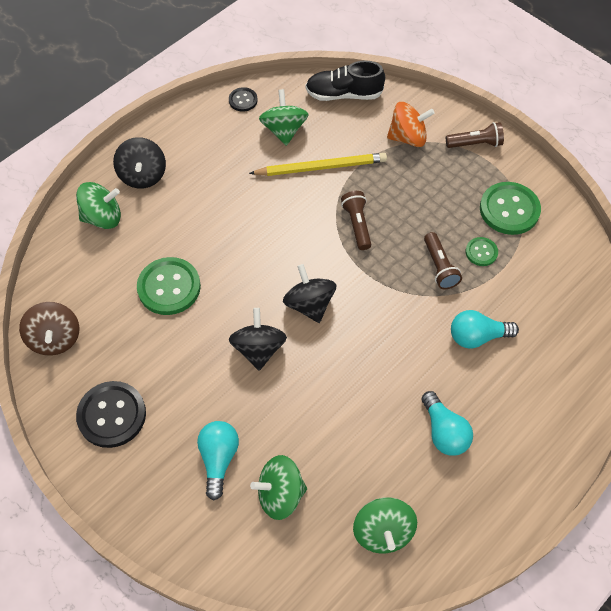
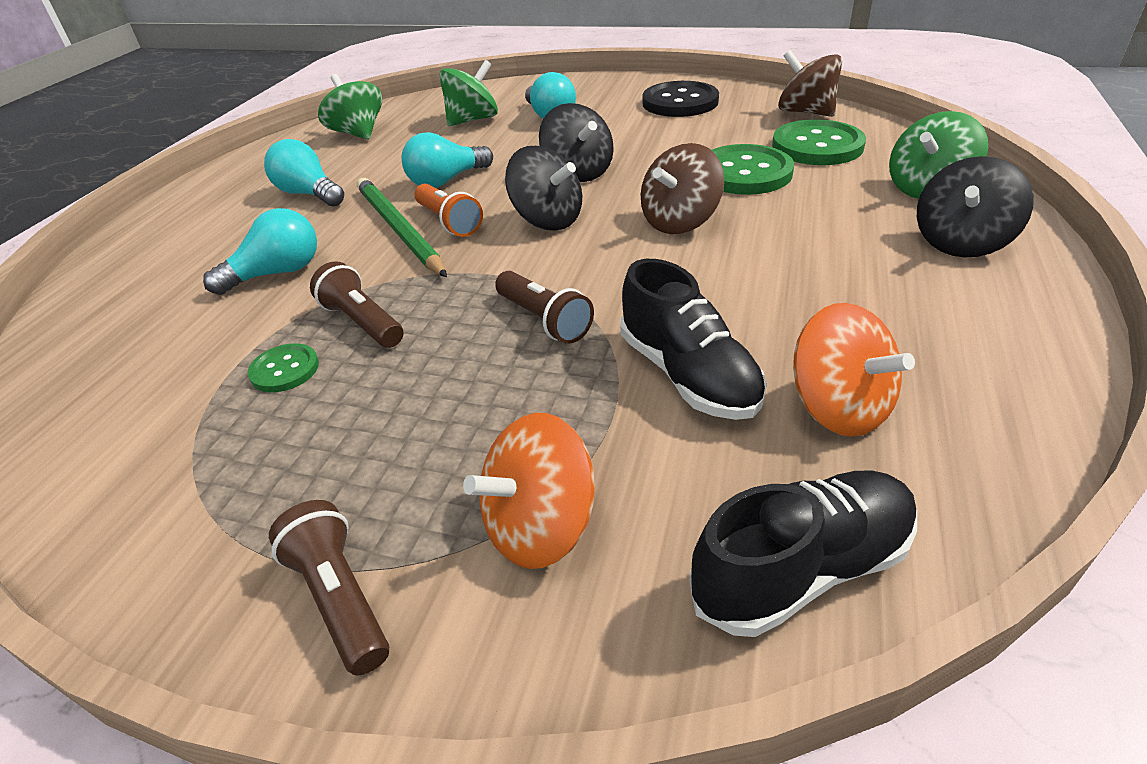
camera: 155 degrees right, 20 degrees down
(143, 175) = (960, 242): black spinning top -> black spinning top turned 105 degrees counterclockwise
(243, 100) = (1005, 428): black button -> none
(244, 261) = (680, 222): none -> brown spinning top
(284, 130) = (838, 408): green spinning top -> orange spinning top
(321, 167) = (688, 375): yellow pencil -> black shoe
(345, 392) = (446, 181): none -> turquoise light bulb
(365, 336) = (449, 222): none -> orange flashlight
(397, 344) = (399, 230): none -> green pencil
(475, 144) = (340, 598): brown flashlight -> brown flashlight turned 90 degrees clockwise
(509, 209) = (226, 467): green button -> green button (817, 146)

